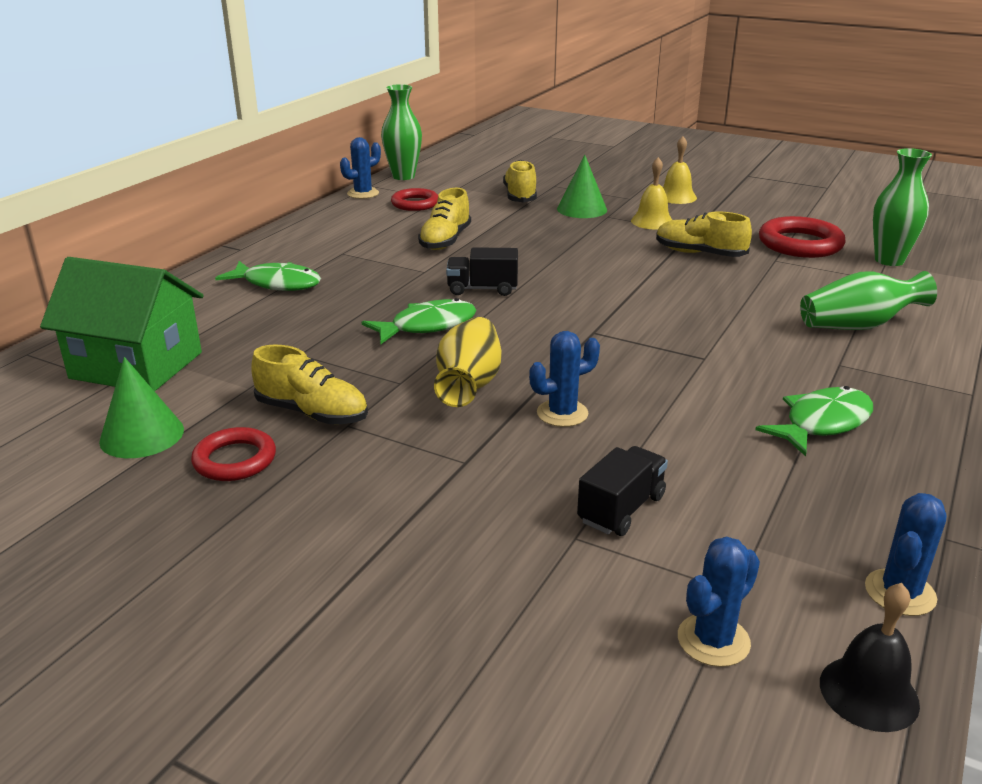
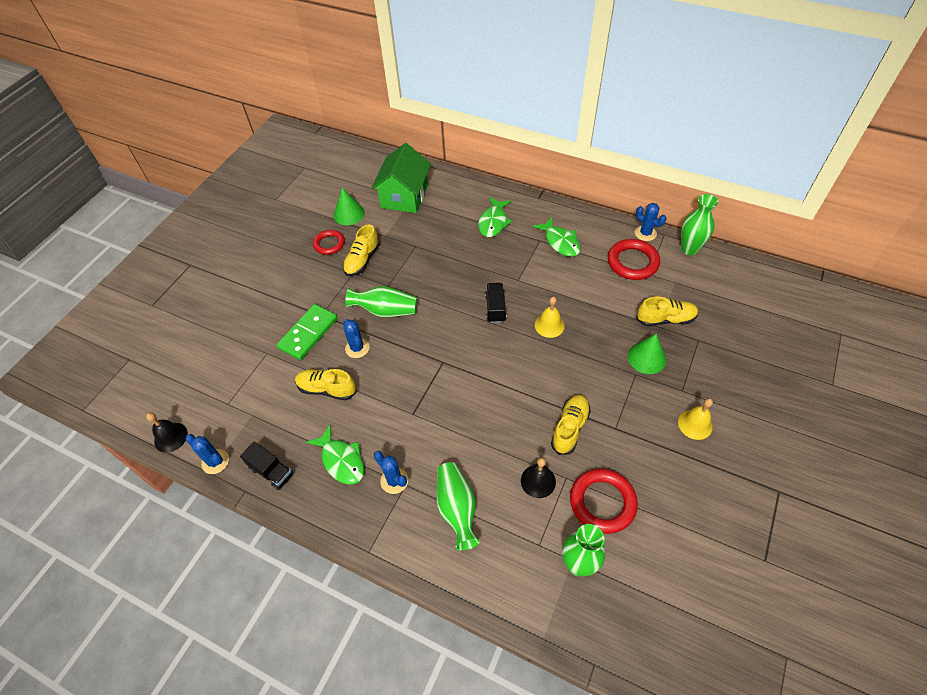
camera: 90 degrees right, 25 degrees up
(415, 204) = (632, 262): red ring -> red ring, size x1.55
(427, 326) = (446, 289): green fish -> green fish (560, 242)
(445, 240) = (568, 285): yellow shoe -> yellow shoe (327, 389)
(469, 384) = (385, 311): yellow vase -> green vase
(518, 476) = (308, 333): none -> green domino
(621, 509) = (282, 369): black truck -> black truck (271, 471)
(652, 221) = (630, 402): yellow bell -> yellow bell (549, 325)
(713, 640) = (204, 393): blue cactus -> blue cactus (394, 480)
(787, 275) = (538, 481): none -> black bell

